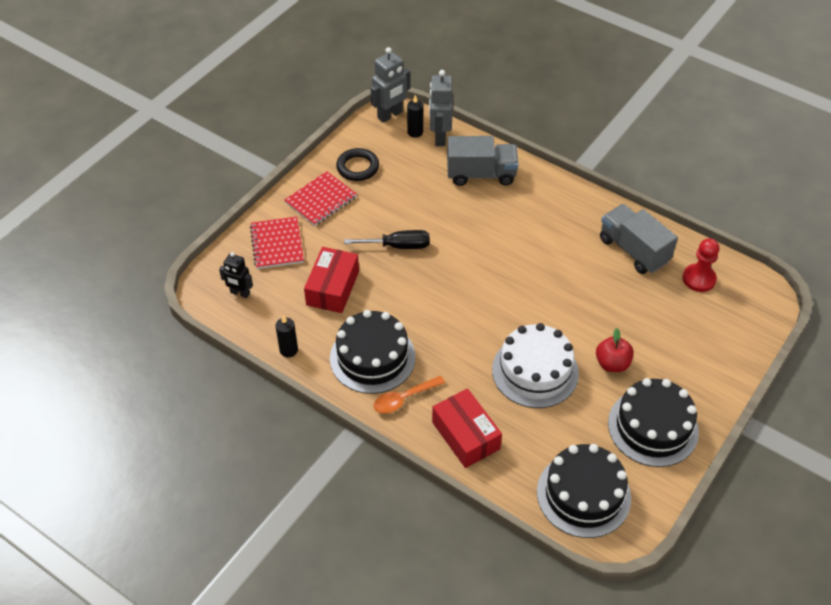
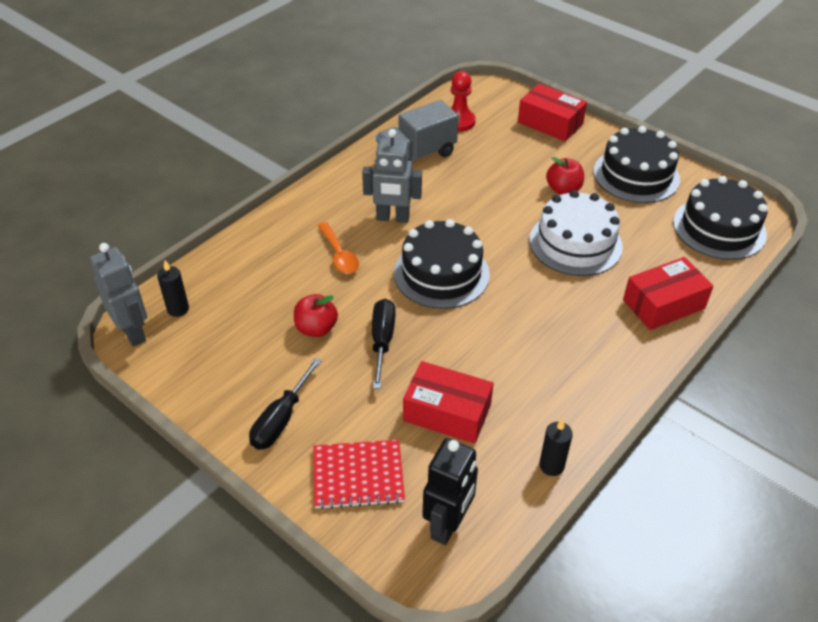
camera: 85 degrees left, 5 degrees down
(240, 293) = (448, 525): black robot -> black robot, size x1.56
(321, 200) = (281, 419): red notebook -> black screwdriver
(357, 167) = (227, 374): black ring -> none
(372, 357) = (561, 377): black cake -> black cake (441, 273)
(404, 398) = (620, 352): orange spoon -> orange spoon (339, 255)
(406, 207) = (316, 328): none -> red apple
(439, 137) = (196, 286): grey robot -> grey robot (392, 218)
(481, 174) = (275, 254): grey truck -> none
(722, 354) = (550, 123): none -> red box

